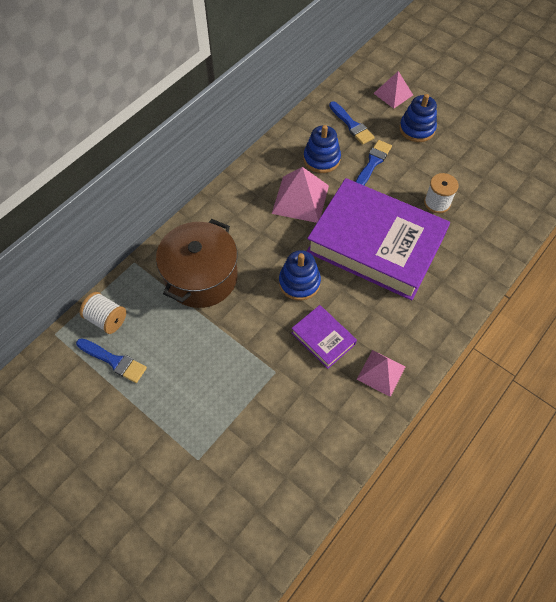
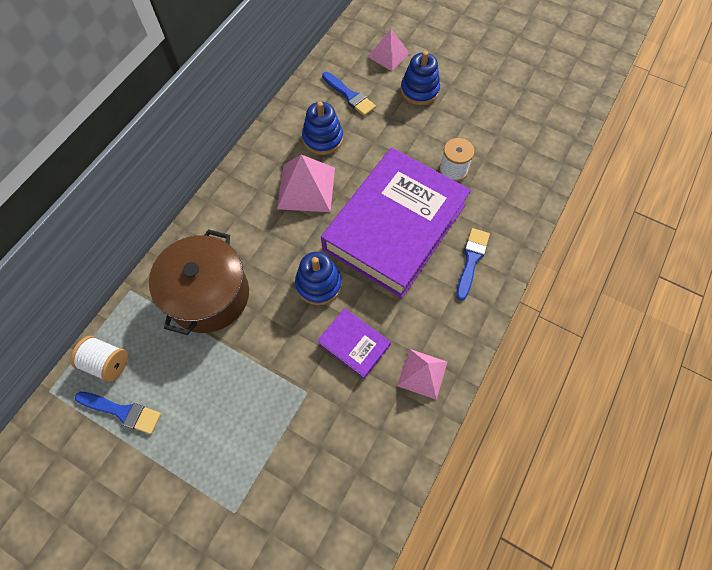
camera: 10 degrees left, 5 degrees up
(373, 163) = (378, 135): blue brush -> blue brush (471, 260)
(375, 244) = (395, 227): purple book -> purple book turned 75 degrees counterclockwise

